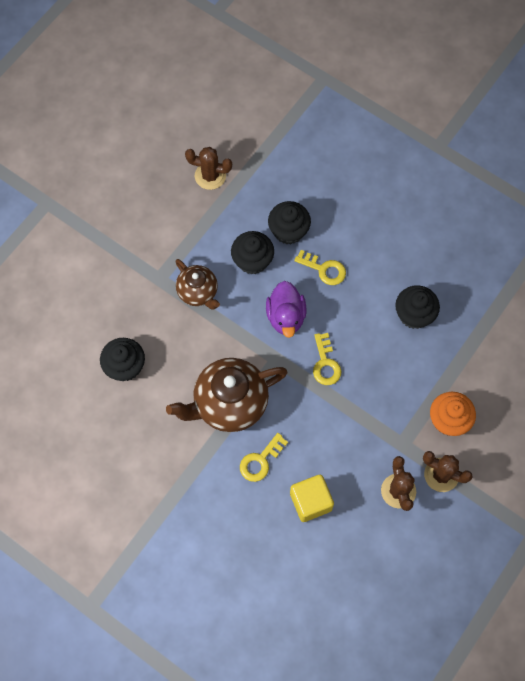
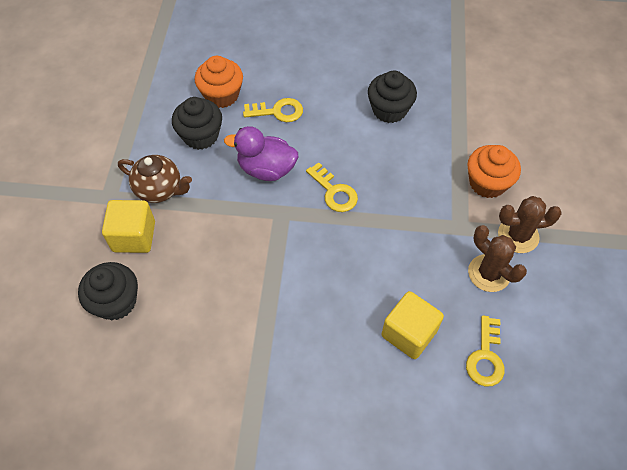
camera: 30 degrees left, 10 degrees down
(161, 322) = (134, 236): none -> yellow cube
(210, 176) = (113, 83): brown cactus -> none
(229, 404) = (258, 280): brown teapot -> none
(260, 461) = (328, 320): yellow key -> yellow key (485, 357)
(286, 317) = (266, 169): purple duck -> purple duck turned 135 degrees clockwise
(288, 231) = (221, 95): black cupcake -> orange cupcake

